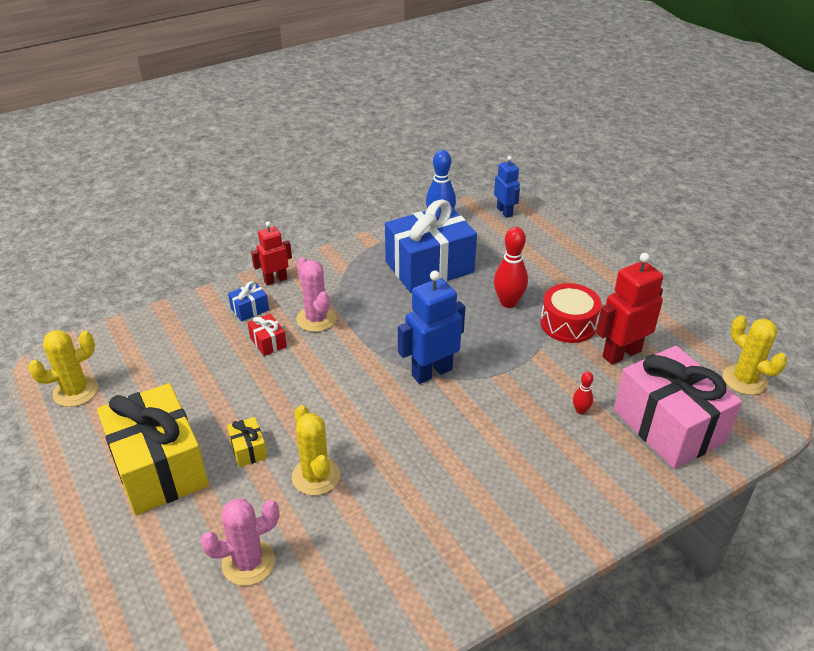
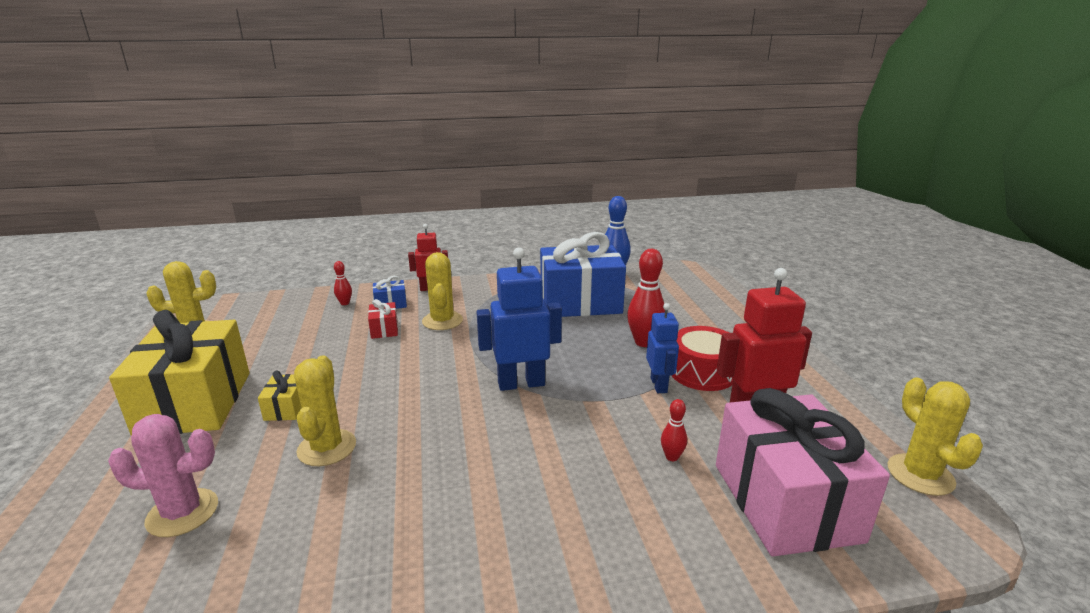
camera: 20 degrees right, 15 degrees down
(202, 319) = (345, 303): none -> red bowling pin
(316, 319) = (442, 321): pink cactus -> yellow cactus
(504, 212) = (683, 276): blue robot -> blue robot (659, 385)

